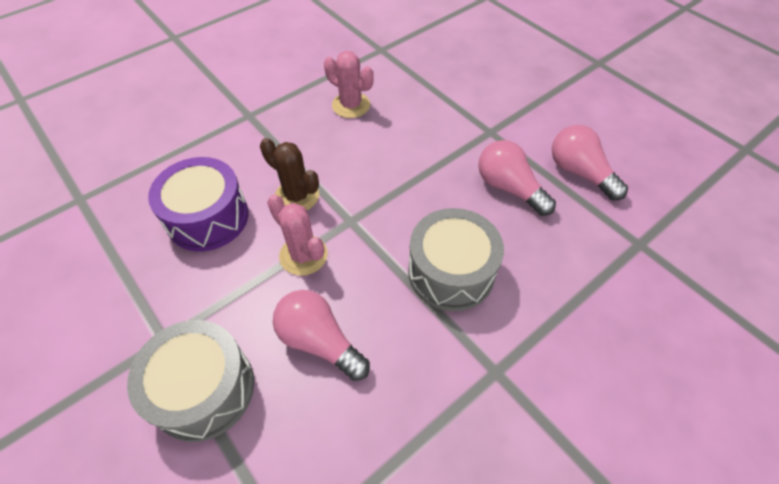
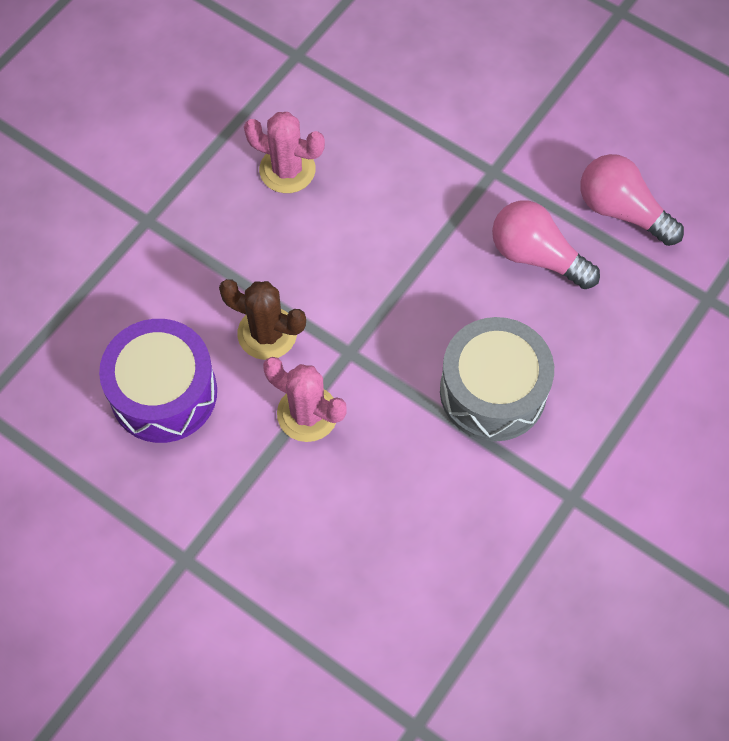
camera: 15 degrees left, 10 degrees up
(204, 389) = (258, 600): grey drum -> none
(319, 341) = (366, 514): pink light bulb -> none

